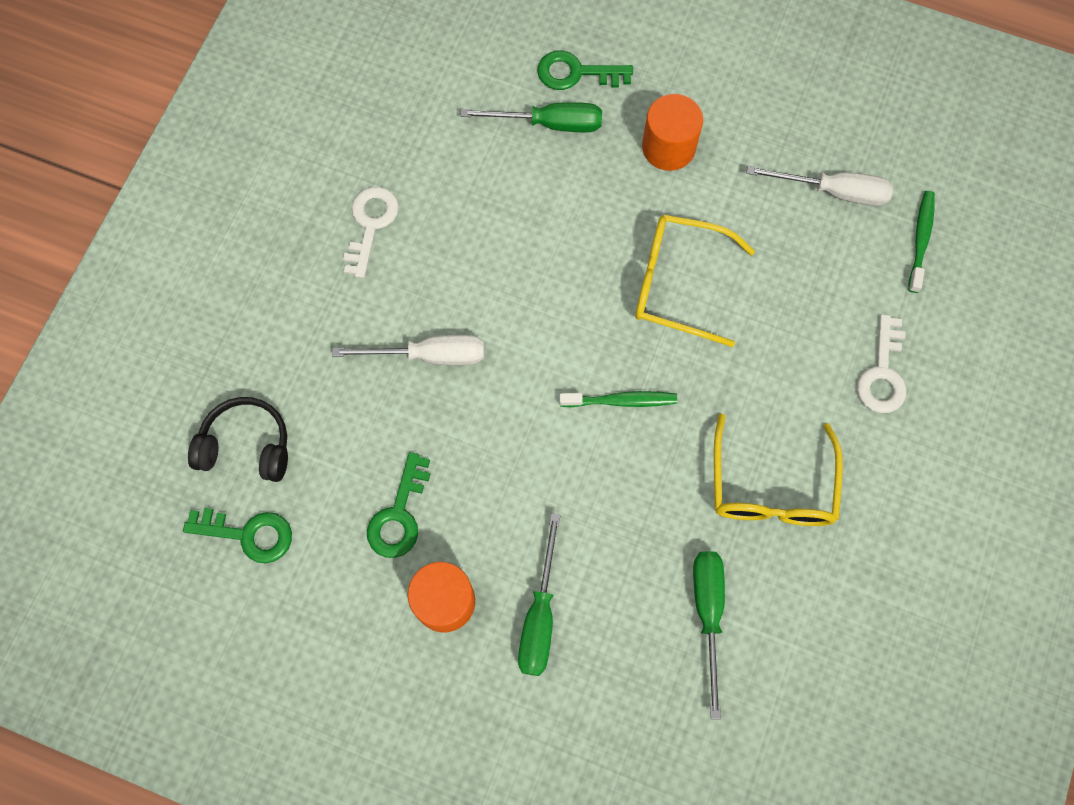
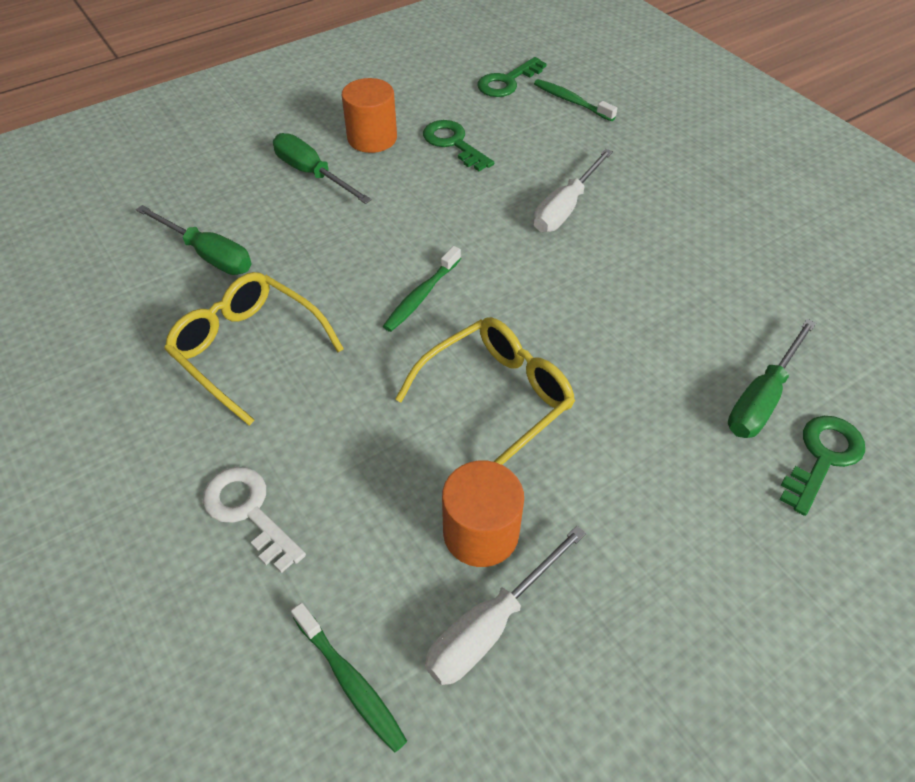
camera: 125 degrees right, 20 degrees down
(246, 446) = (571, 101): black headphones -> green toothbrush
(370, 225) = (718, 226): white key -> none
(668, 147) = (666, 487): orange cylinder -> orange cylinder (481, 533)

